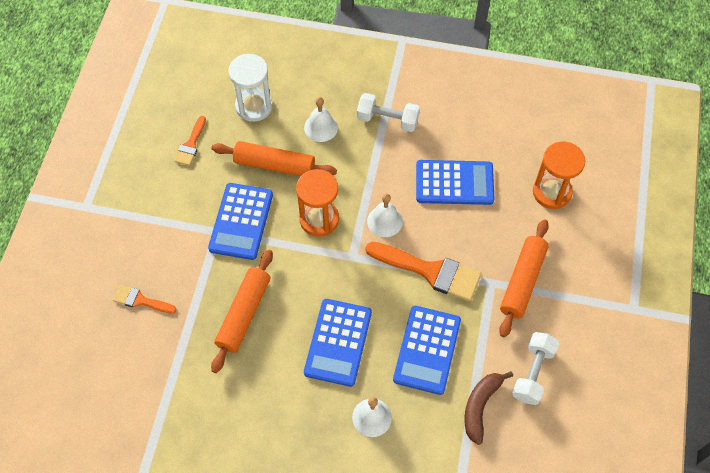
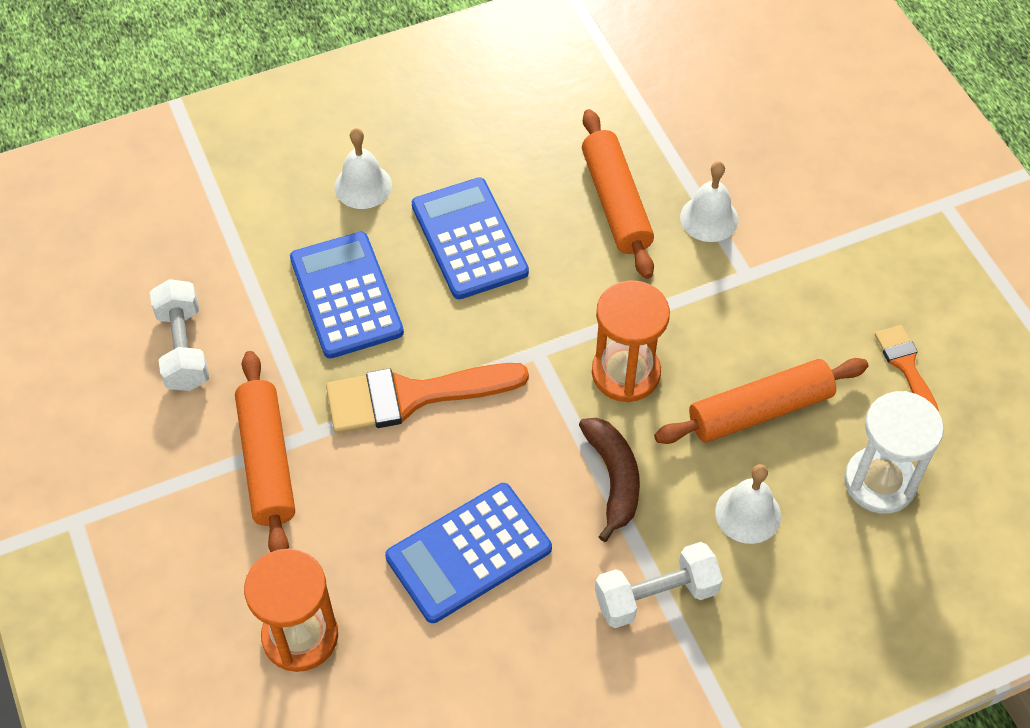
camera: 145 degrees right, 5 degrees down
(140, 300) = (755, 145): orange brush -> none
(241, 221) = (728, 306): blue calculator -> none
(384, 221) = (530, 427): white bell -> white bell (709, 218)
(480, 406) = (232, 271): brown banana -> brown banana (613, 479)

